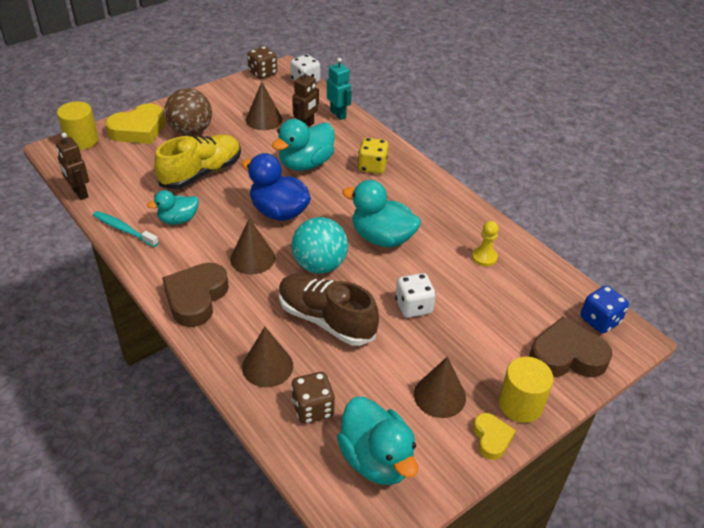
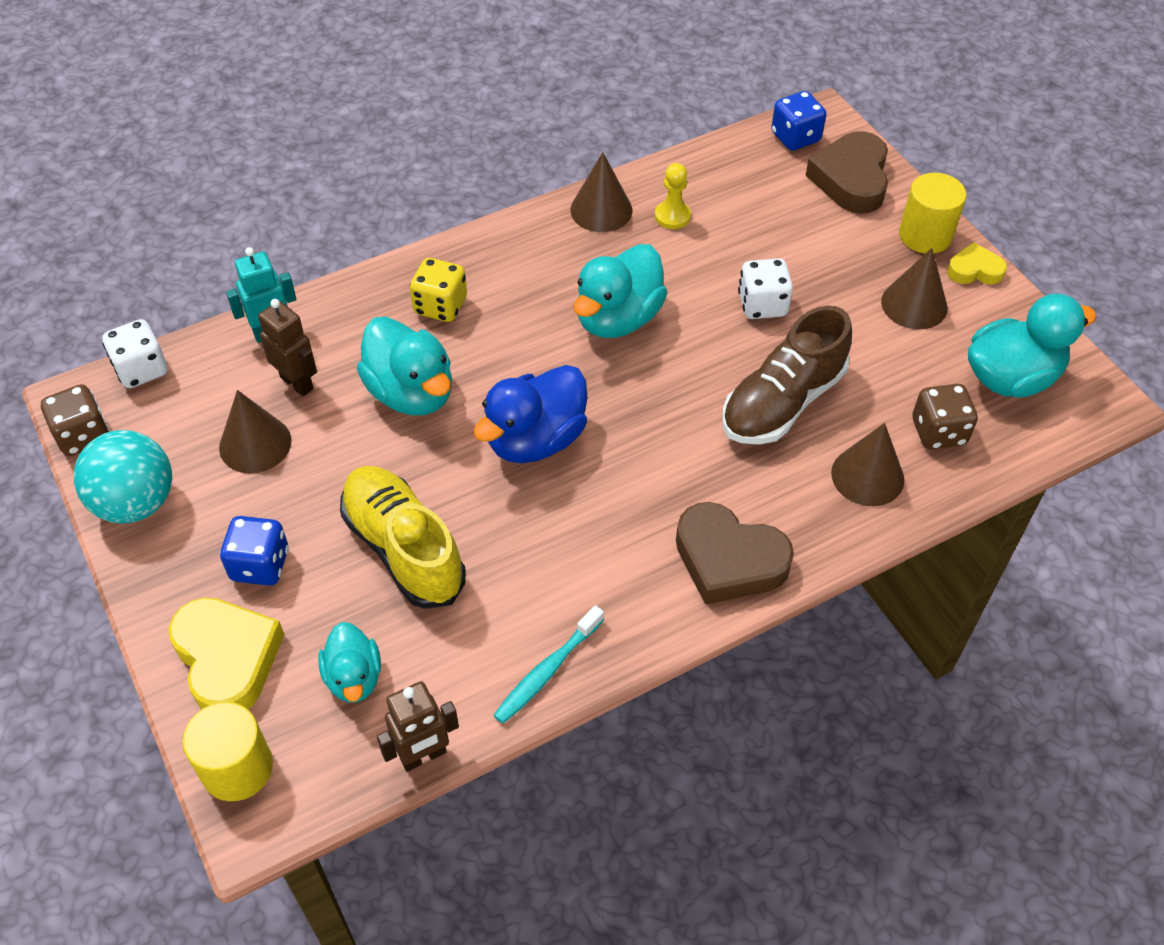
camera: 80 degrees left, 10 degrees up
(178, 220) = (532, 585): turquoise duck -> turquoise duck (354, 677)
(191, 131) = (260, 565): brown ball -> blue dice
(252, 258) = (645, 482): brown cone -> brown cone (601, 210)
(319, 265) = (669, 398): turquoise ball -> turquoise ball (136, 502)

